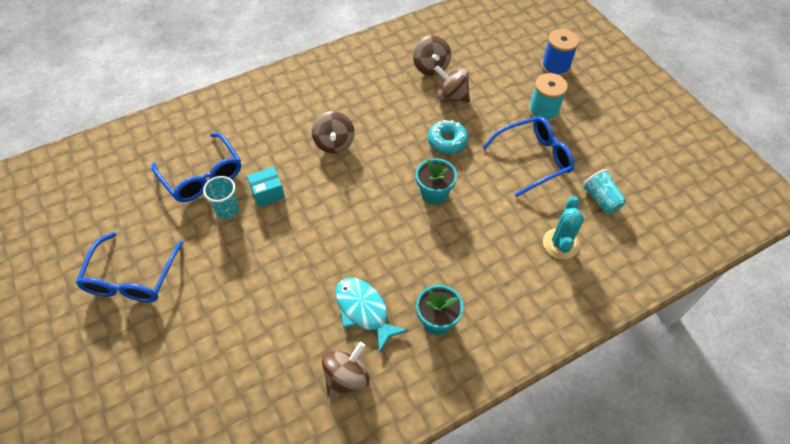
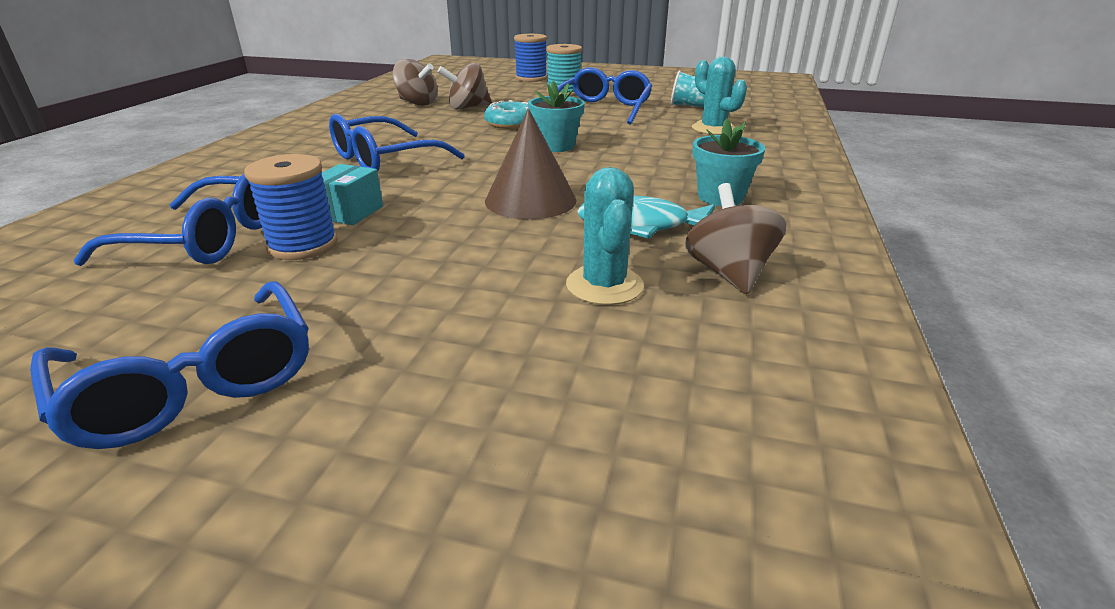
camera: 45 degrees left, 25 degrees down
(227, 210) = (303, 245): turquoise cup -> blue spool
(292, 339) = (604, 285): none -> turquoise cactus
(334, 143) = (384, 159): brown spinning top -> blue glasses
(348, 245) = (530, 200): none -> brown cone

